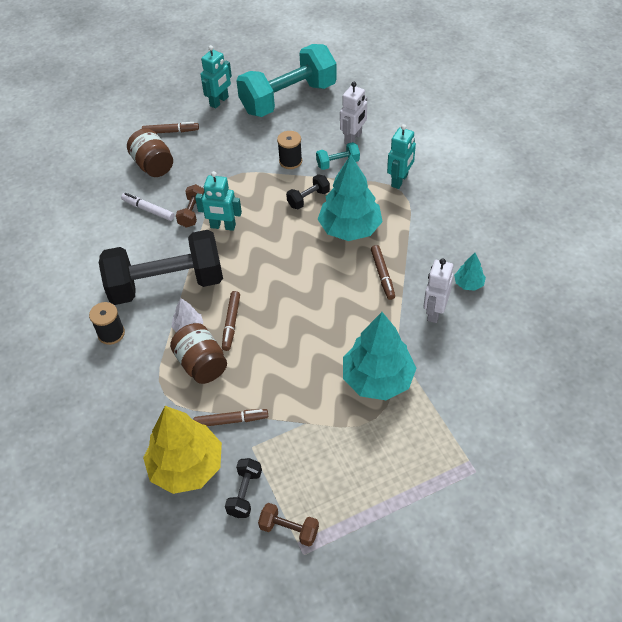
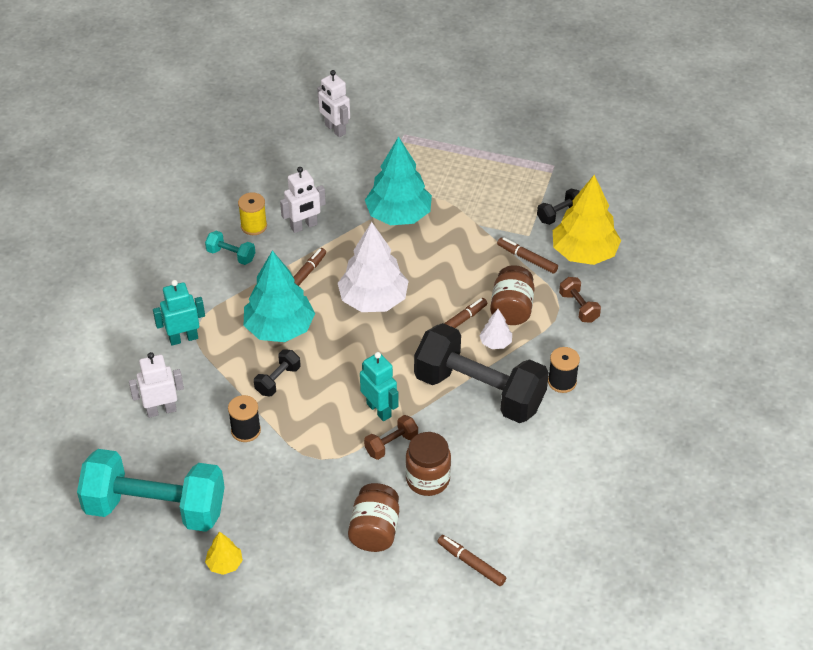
camera: 140 degrees left, 5 degrees down
(148, 210) = (427, 479): white marker -> brown jar
(170, 131) = (315, 562): brown marker -> brown marker (471, 563)
(219, 101) = (224, 564): turquoise robot -> yellow tree
(289, 529) = (550, 180): brown dumbbell -> brown dumbbell (578, 307)
(308, 199) = (278, 380): black dumbbell -> black dumbbell turned 60 degrees counterclockwise
(312, 294) = (373, 300): none -> white tree
(338, 163) = (209, 395): turquoise dumbbell -> turquoise dumbbell (231, 255)
(468, 284) = (254, 226): turquoise tree -> yellow spool
(536, 423) = (335, 129): none -> white robot

